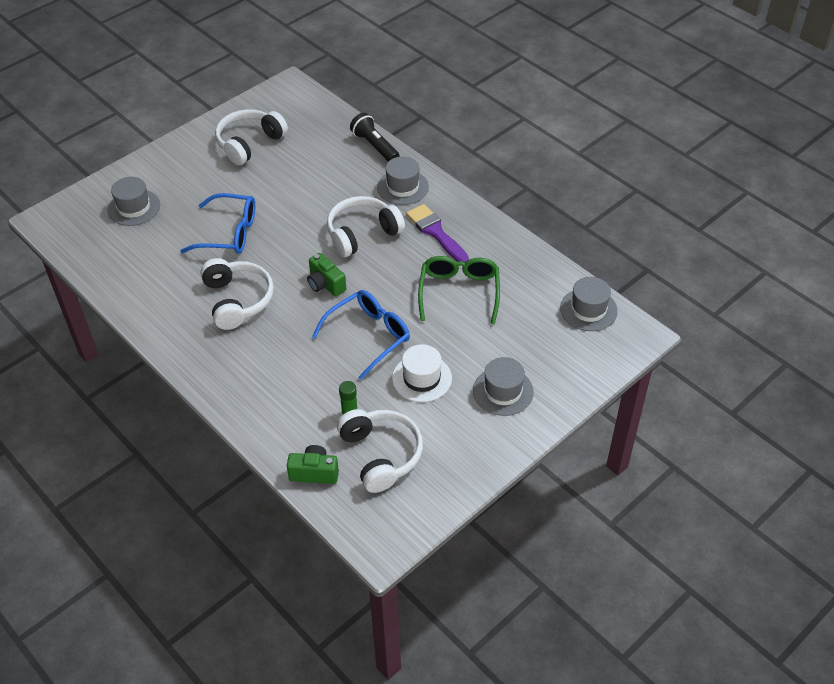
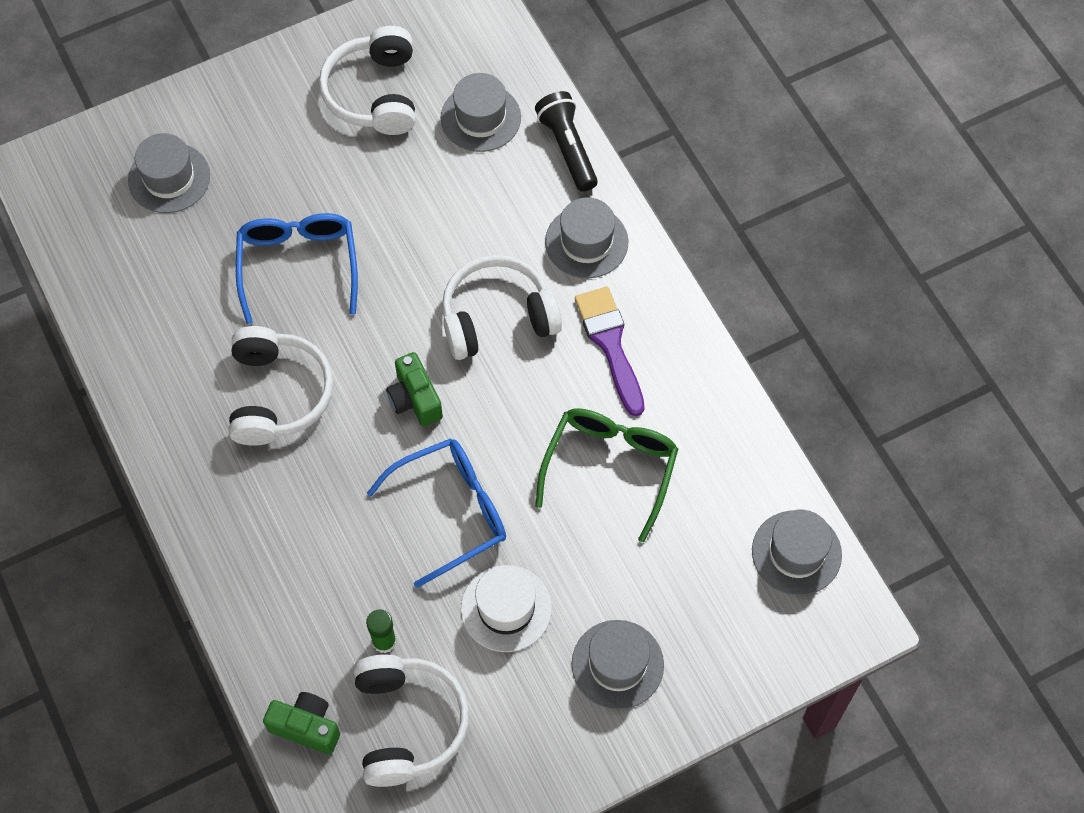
camera: 15 degrees right, 15 degrees up
(229, 233) = (298, 264): blue glasses -> blue glasses turned 120 degrees counterclockwise
(249, 143) = (374, 93): white headphones -> white headphones turned 60 degrees counterclockwise
(318, 142) = (480, 118): none -> grey hat

